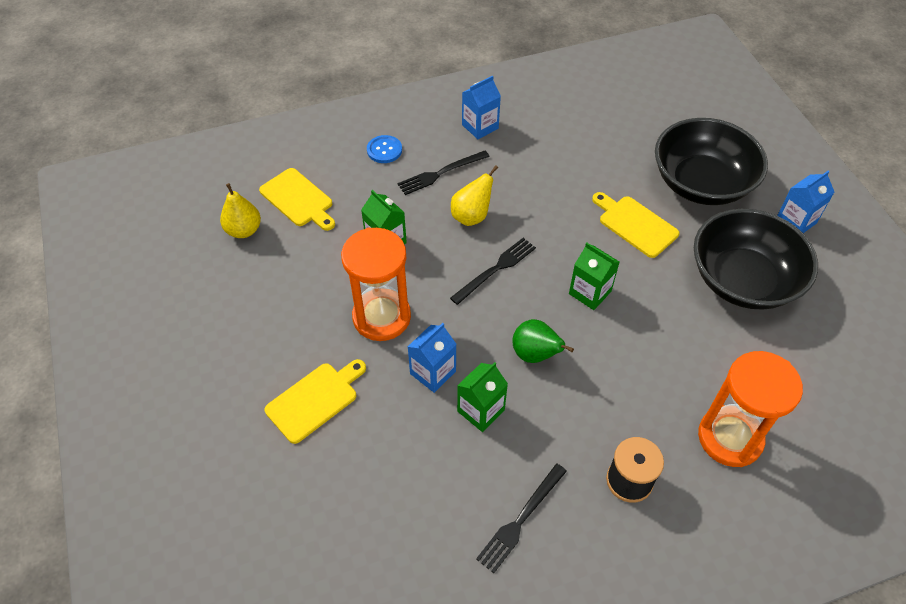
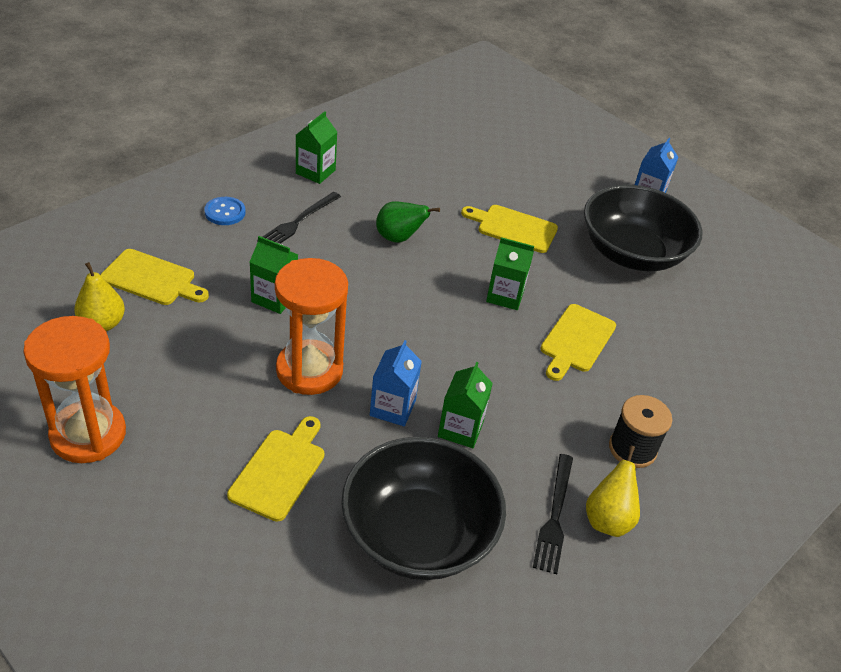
camera: 30 degrees left, 10 degrees down
(471, 216) = (352, 254): yellow pear -> yellow pear (607, 519)
(480, 126) = (315, 172): blue carton -> green carton
(496, 269) = (403, 297): black fork -> none
(535, 354) = (485, 363): green pear -> green pear (399, 238)
(634, 356) = (576, 340): none -> yellow cutting board
(701, 183) = (551, 181): black bowl -> black bowl (418, 534)
(730, 438) = (695, 386): orange hourglass -> orange hourglass (88, 434)

